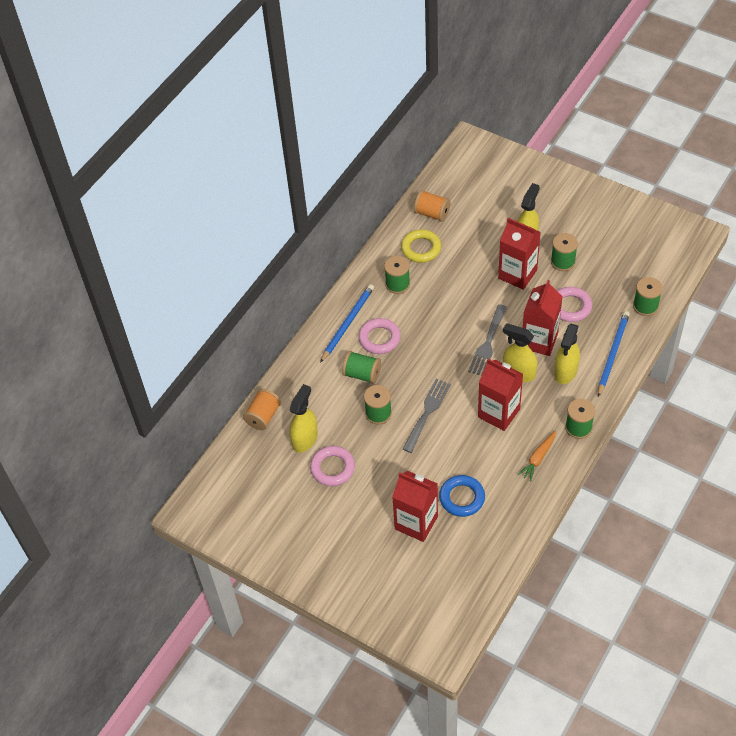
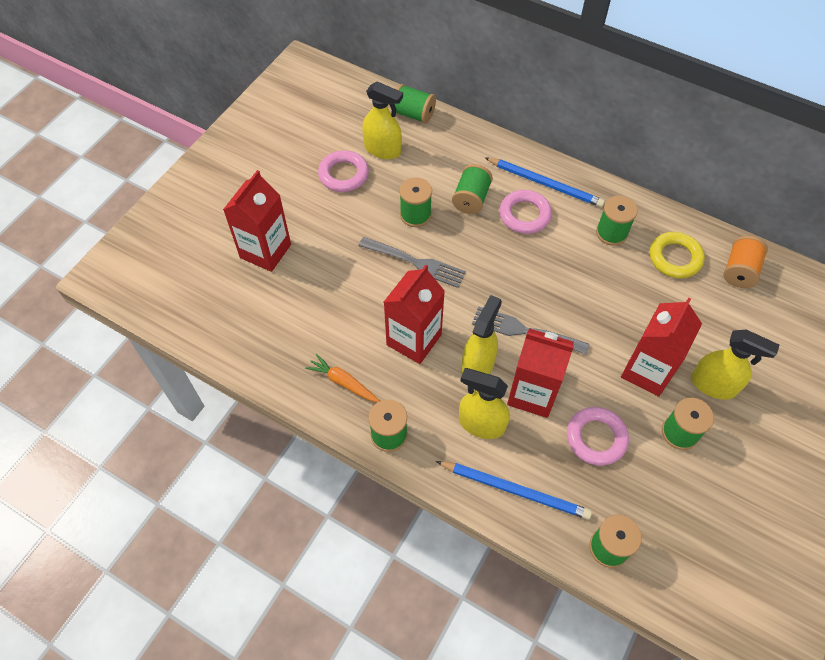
camera: 85 degrees right, 5 degrees up
(263, 416) = (413, 114): orange spool -> green spool
(462, 498) = (293, 296): blue ring -> none

